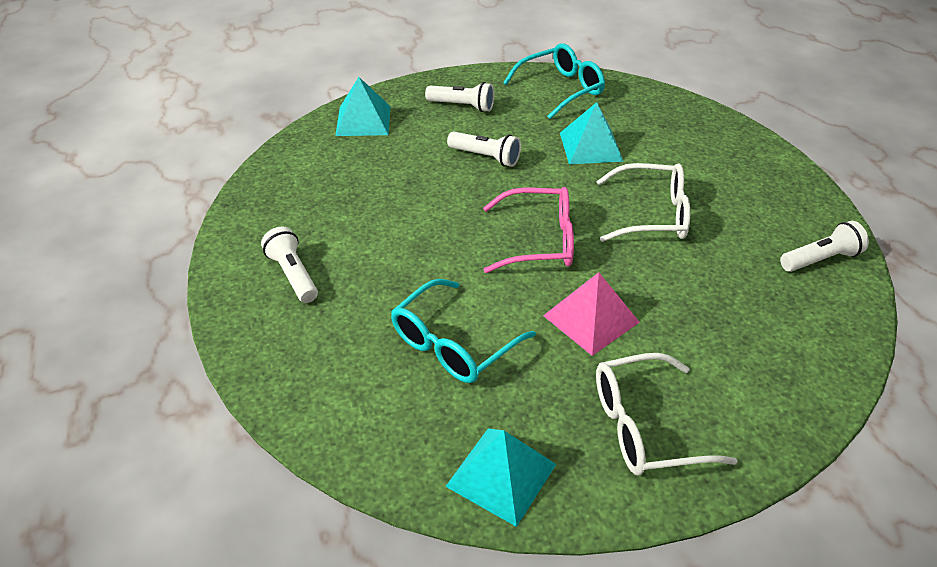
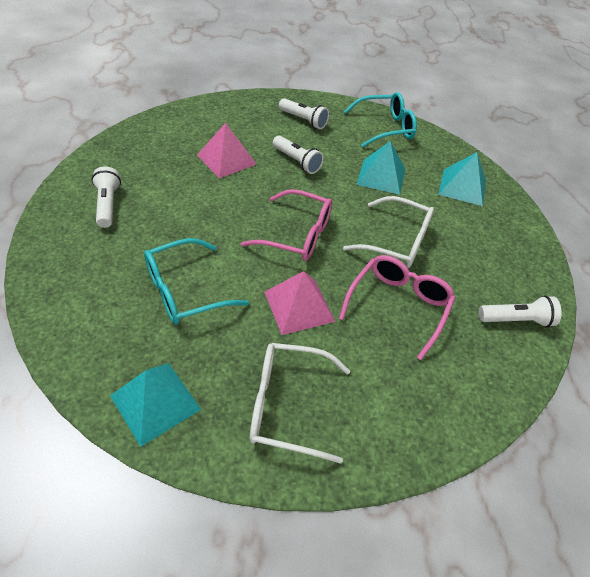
camera: 15 degrees right, 5 degrees up
(363, 120) = (226, 111): turquoise pyramid -> turquoise pyramid (462, 187)
(401, 178) = (226, 159): none -> pink pyramid
(695, 283) = (398, 306): none -> pink glasses

